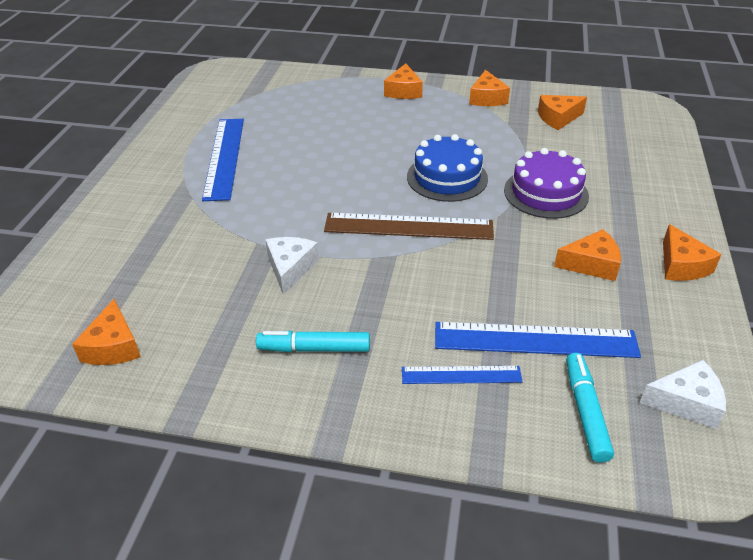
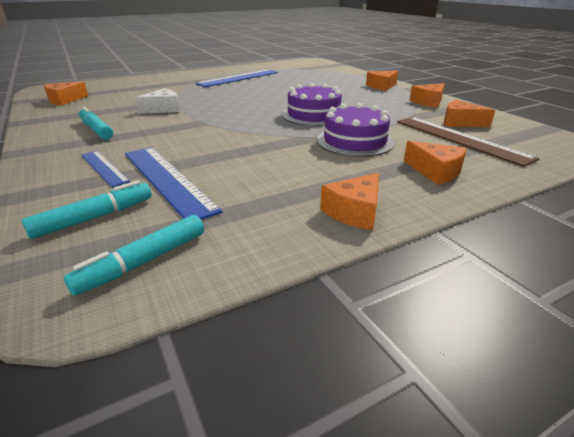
camera: 50 degrees right, 10 degrees down
(408, 226) = (243, 120): brown ruler -> brown ruler (459, 139)
(447, 177) = (313, 115): blue cake -> purple cake
(591, 264) = (291, 176): orange cheese -> orange cheese (435, 171)
(686, 402) = (143, 262): white cheese -> turquoise marker

